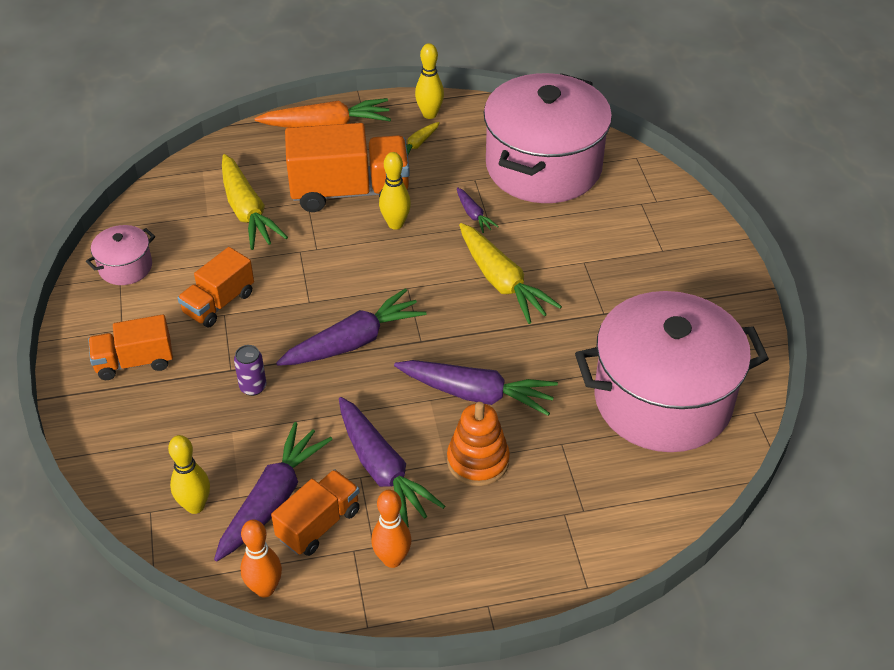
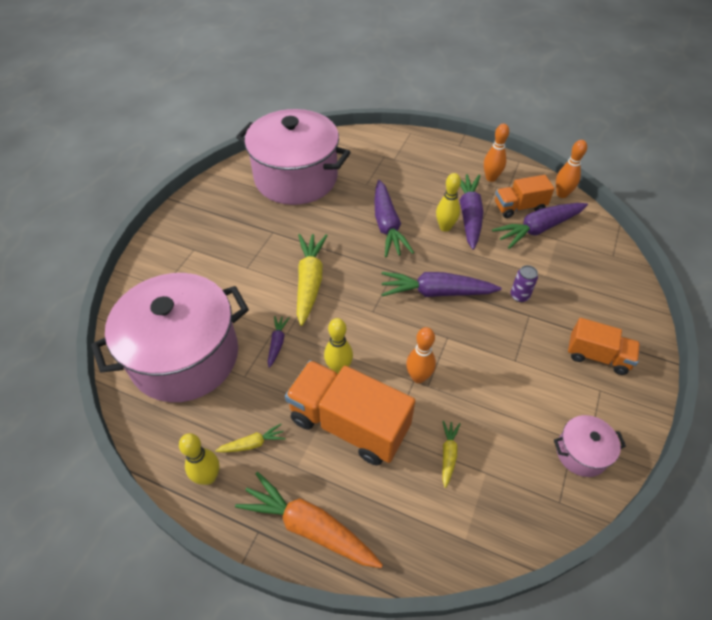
camera: 145 degrees left, 5 degrees up
(195, 506) = (585, 246): yellow bowling pin -> yellow bowling pin (445, 227)
(219, 303) = (515, 372): orange truck -> none
(247, 212) = (448, 454): yellow carrot -> yellow carrot, size x0.48
(314, 253) = (418, 377): none -> orange bowling pin
(477, 394) = (387, 226): purple carrot -> purple carrot turned 150 degrees counterclockwise
(478, 461) = (415, 196): orange stacking toy -> none

